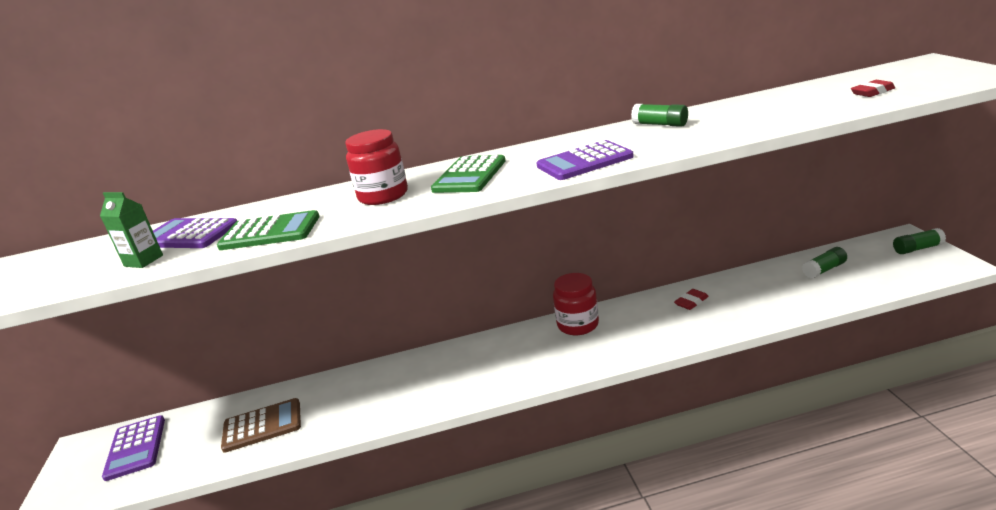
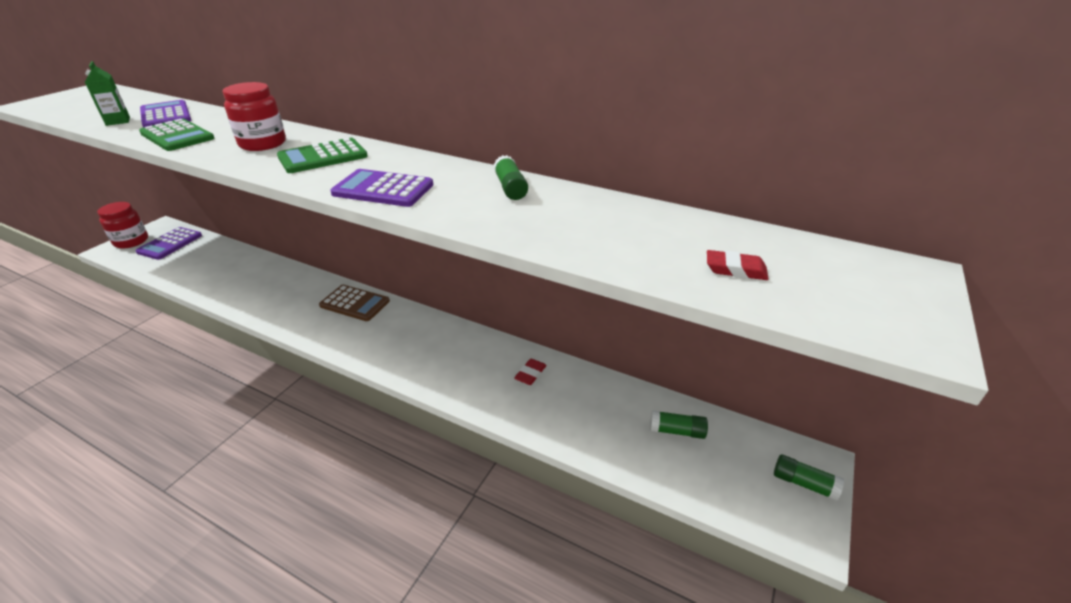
camera: 35 degrees right, 10 degrees up
(262, 426) = (217, 272): brown calculator -> brown calculator (355, 303)
(578, 325) = (438, 332): red jar -> red jar (131, 241)
(691, 302) = (530, 374): red eraser -> red eraser turned 60 degrees counterclockwise

